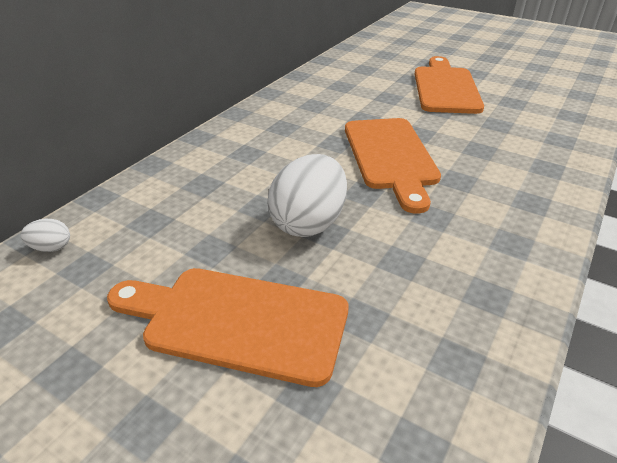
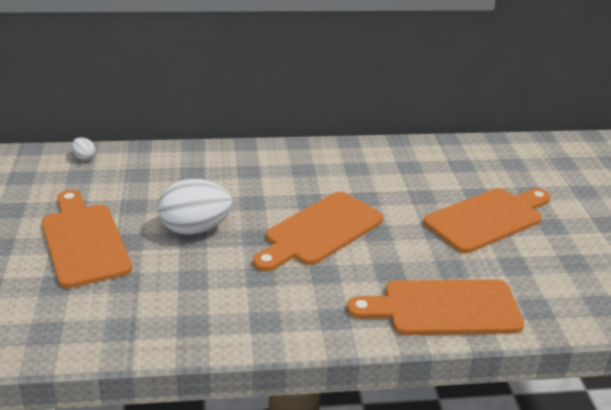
camera: 50 degrees right, 5 degrees down
(550, 148) = (443, 308): none -> orange cutting board

